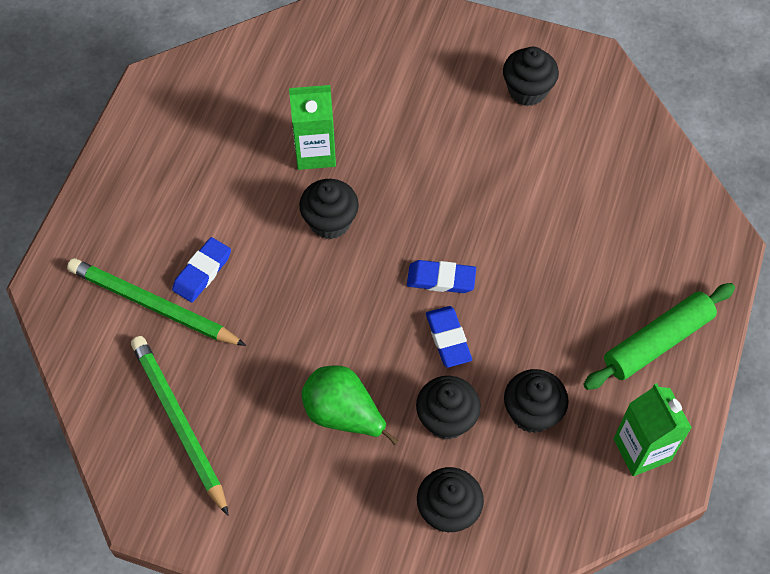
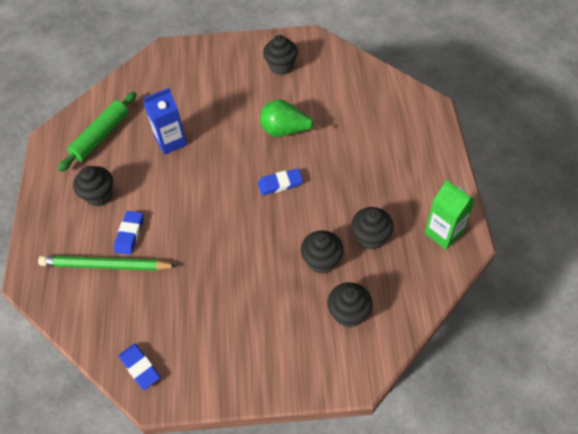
camera: 20 degrees left, 5 degrees down
(179, 423) = (154, 329): green pencil -> none
(315, 152) = (171, 141): green carton -> blue carton
(330, 222) = (198, 176): black cupcake -> black cupcake (99, 195)
(343, 414) = (257, 283): green pear -> green pear (285, 131)
(448, 338) = (300, 215): blue eraser -> blue eraser (140, 367)
(657, 342) = (421, 171): green rolling pin -> green rolling pin (101, 136)

